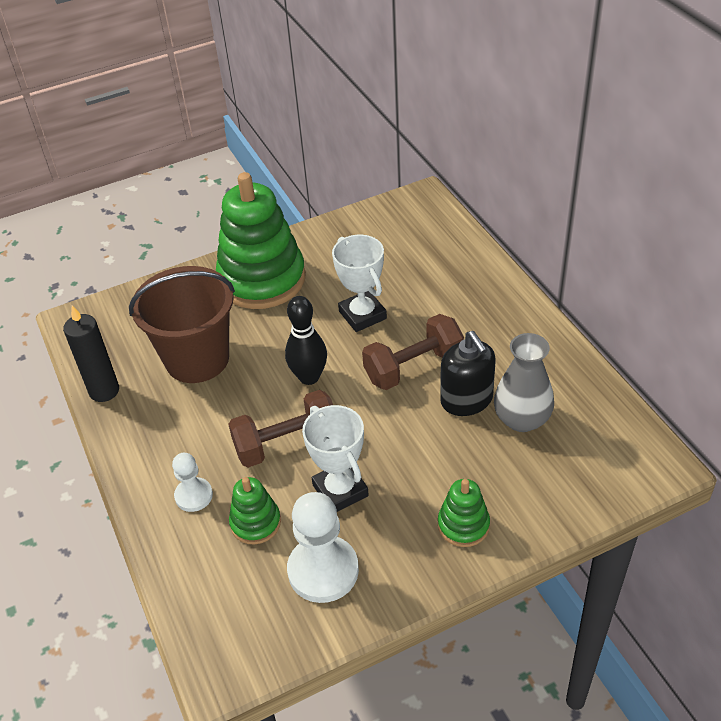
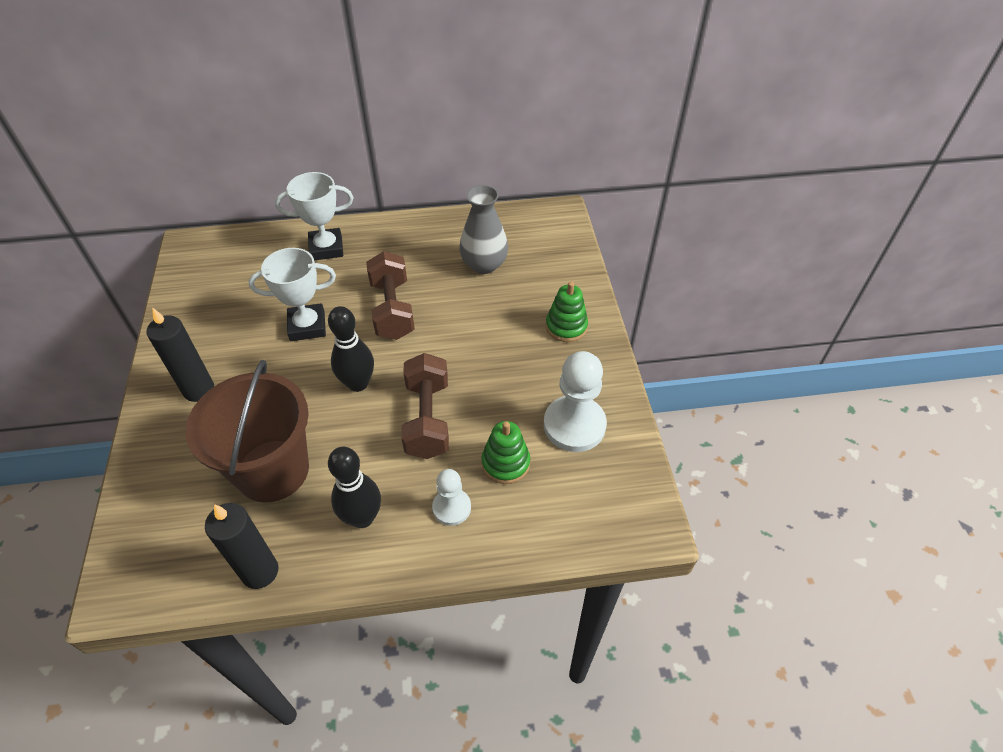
camera: 75 degrees left, 5 degrees up
(167, 435) = (362, 517): none -> black bowling pin
(262, 279) = (199, 390): green stacking toy -> black candle
(340, 490) = (498, 393): white trophy -> white trophy (326, 248)
(466, 400) = (447, 288): black soap dispenser -> none

